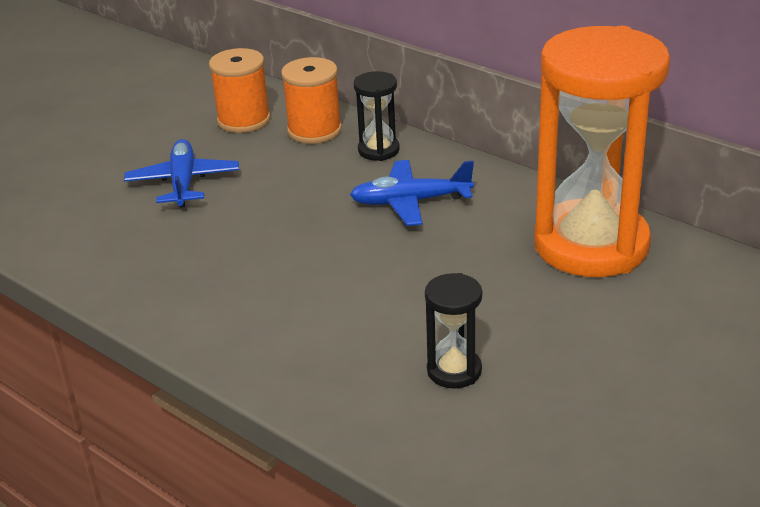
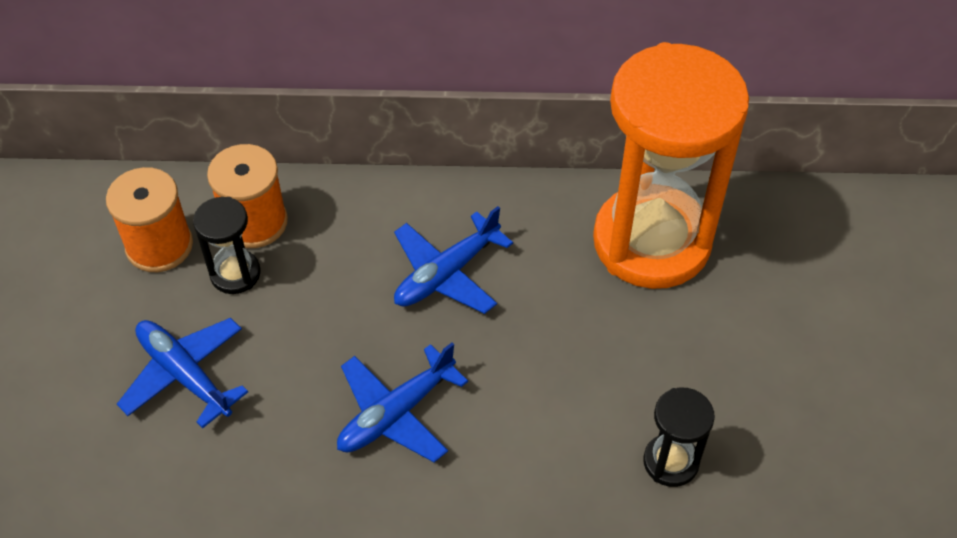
camera: 40 degrees left, 20 degrees up
(287, 256) = (396, 413): none -> blue plane
(378, 150) = (349, 217): black hourglass -> black hourglass (235, 274)

